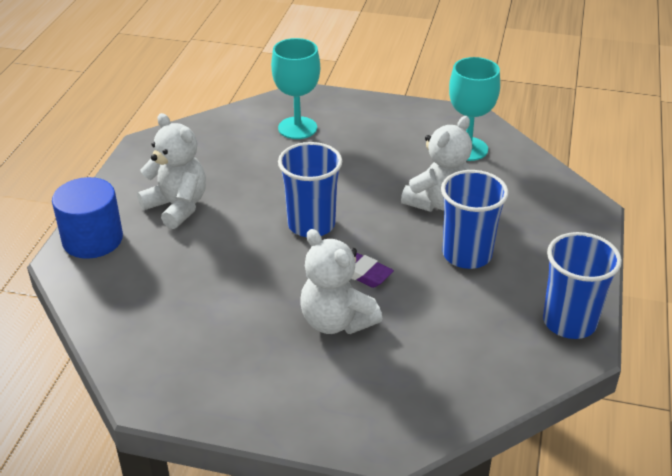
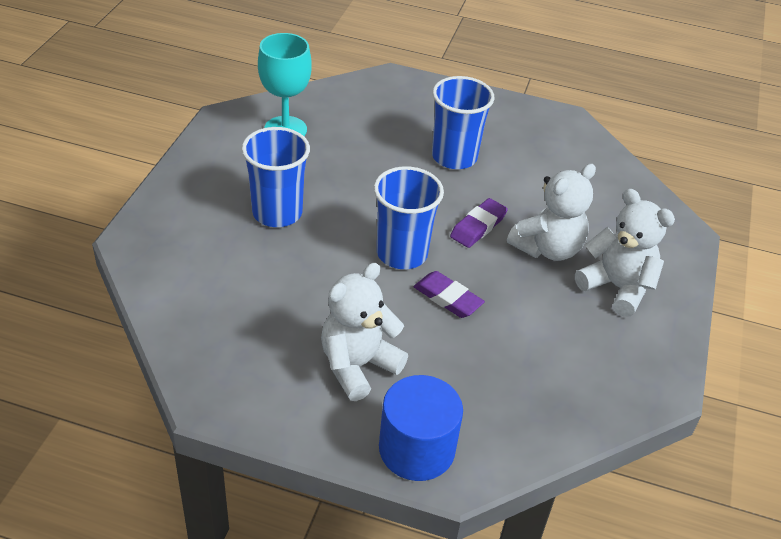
camera: 90 degrees left, 5 degrees up
(257, 253) = (448, 298): none -> purple eraser
(297, 128) = (210, 250): turquoise goblet -> none
(438, 202) = (374, 162): white teddy bear -> white teddy bear (617, 287)
(569, 322) = (538, 118): blue cup -> blue cup (277, 212)

